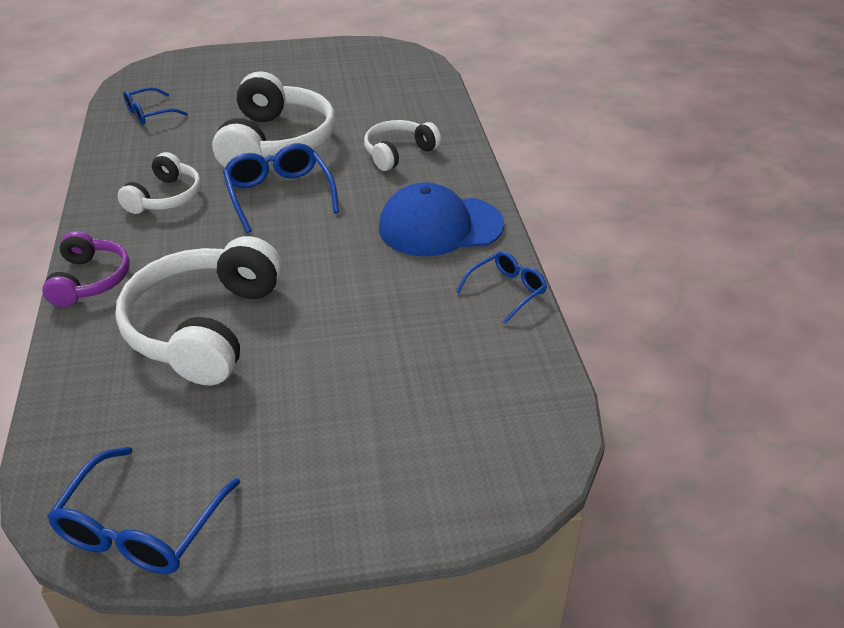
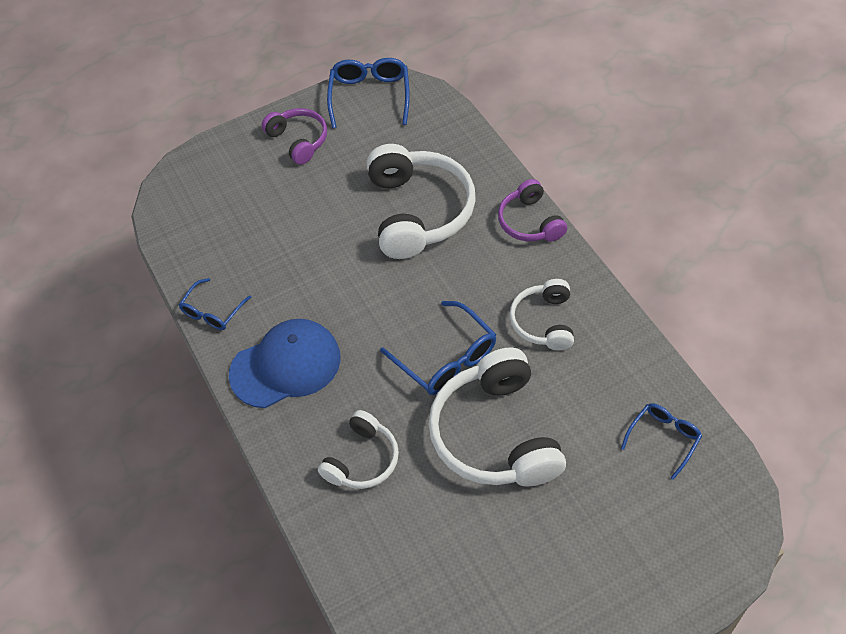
camera: 165 degrees right, 15 degrees up
(303, 482) = (299, 140): none -> purple headphones

